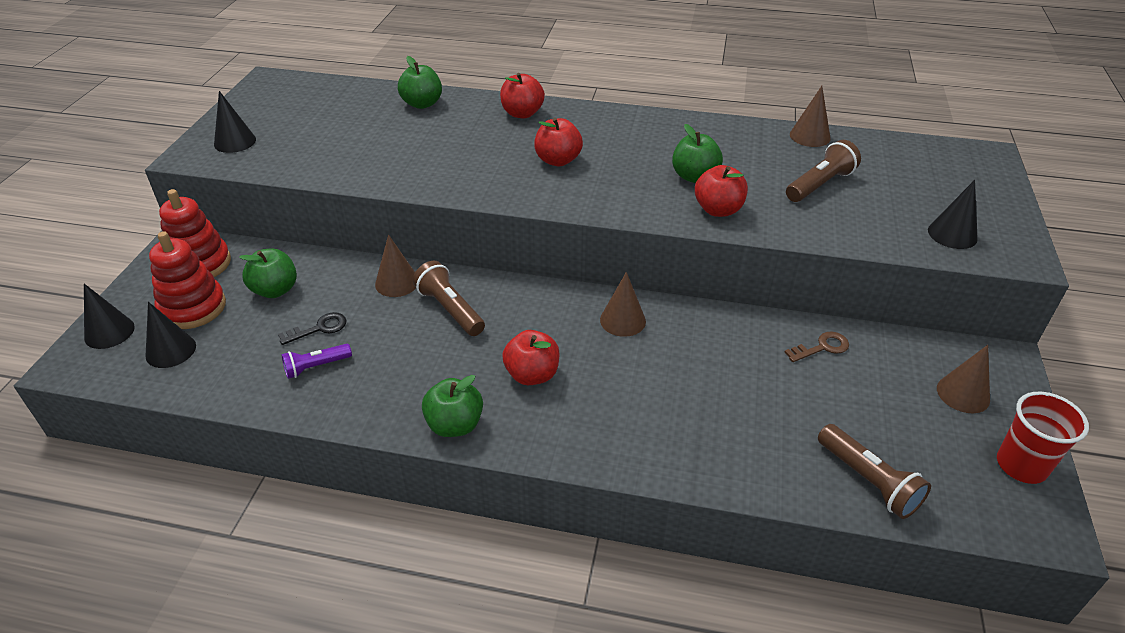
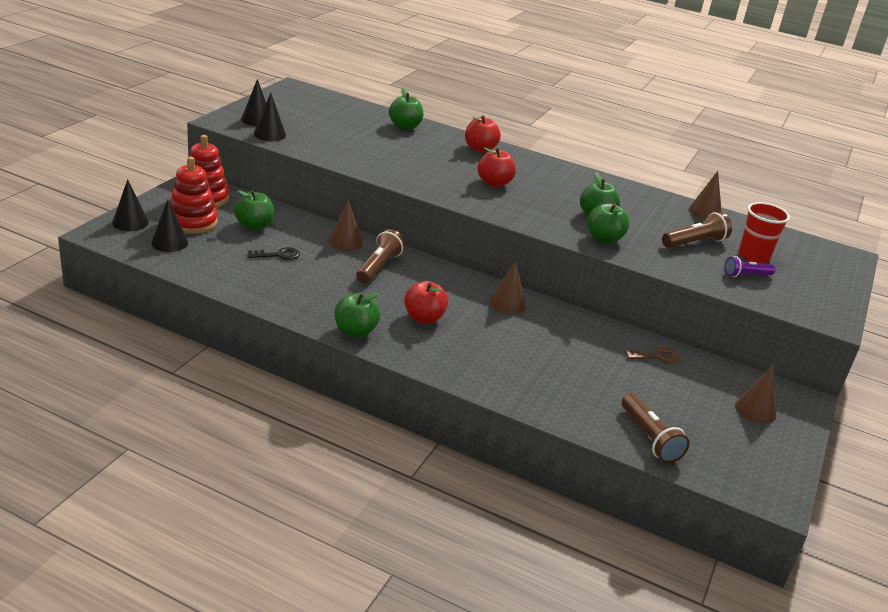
camera: 10 degrees right, 10 degrees down
(316, 367) = (268, 276): purple flashlight -> purple flashlight (746, 275)
(450, 309) = (378, 267): brown flashlight -> brown flashlight turned 45 degrees clockwise
(718, 210) = (604, 239): red apple -> green apple
(952, 234) = (784, 295): black cone -> black cone (269, 134)
(1021, 465) = (776, 460): red cup -> red cup (753, 256)

